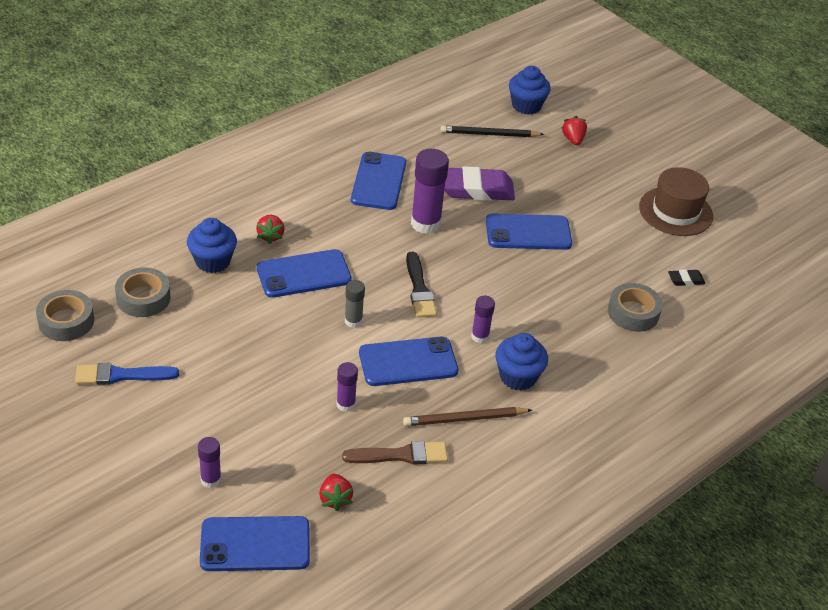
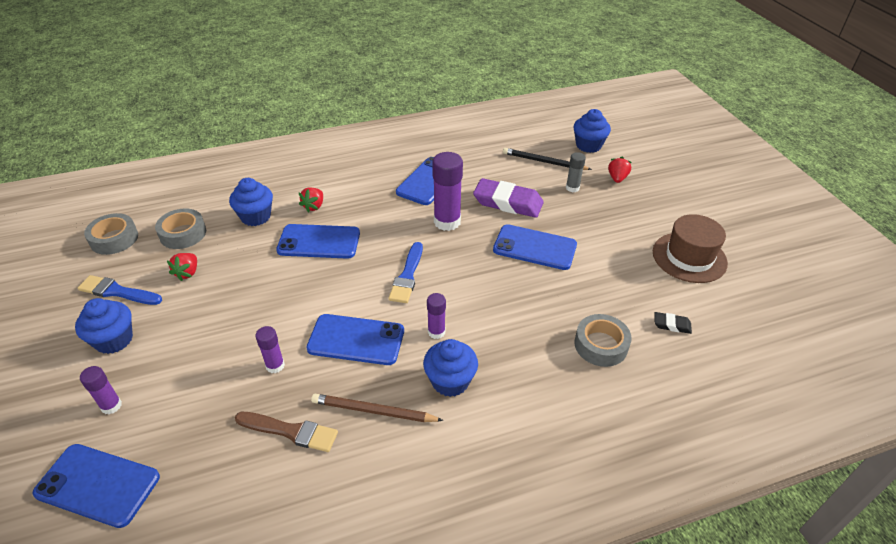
camera: 25 degrees right, 0 degrees up
(160, 422) = (114, 340): none -> blue cupcake
(335, 499) = (201, 459): red strawberry -> red strawberry (187, 273)
(353, 321) = (332, 291): grey glue stick -> grey glue stick (572, 188)
(419, 289) = (407, 276): black brush -> blue brush

